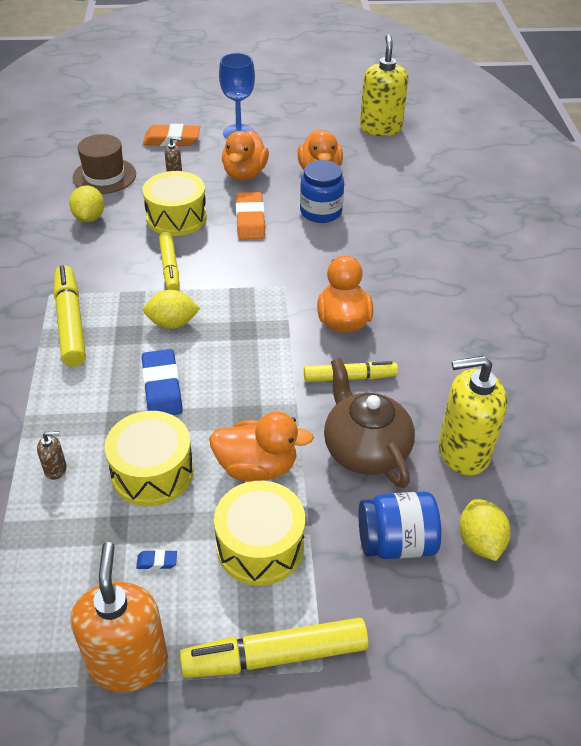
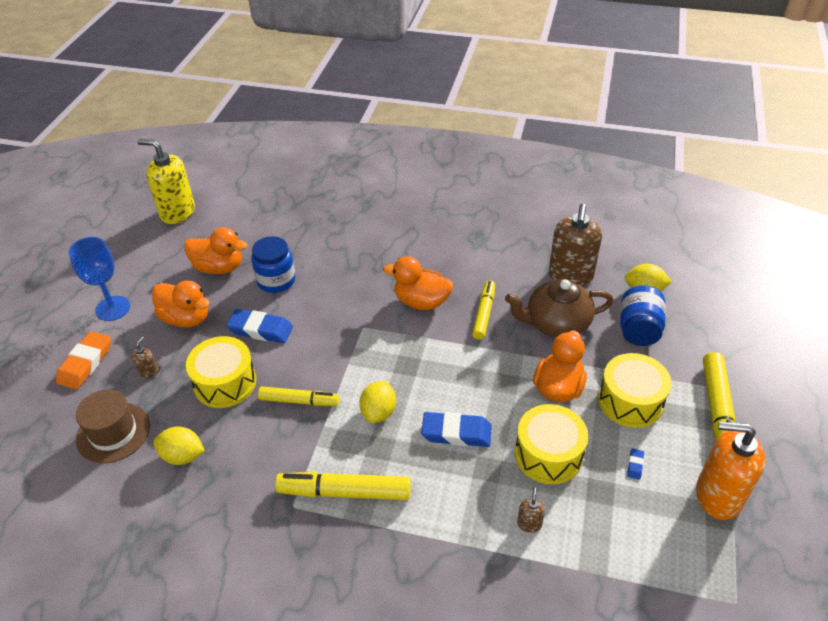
camera: 70 degrees left, 0 degrees up
(250, 220) = (260, 329): orange eraser -> blue eraser
(463, 451) = (570, 276): yellow soap dispenser -> brown soap dispenser

